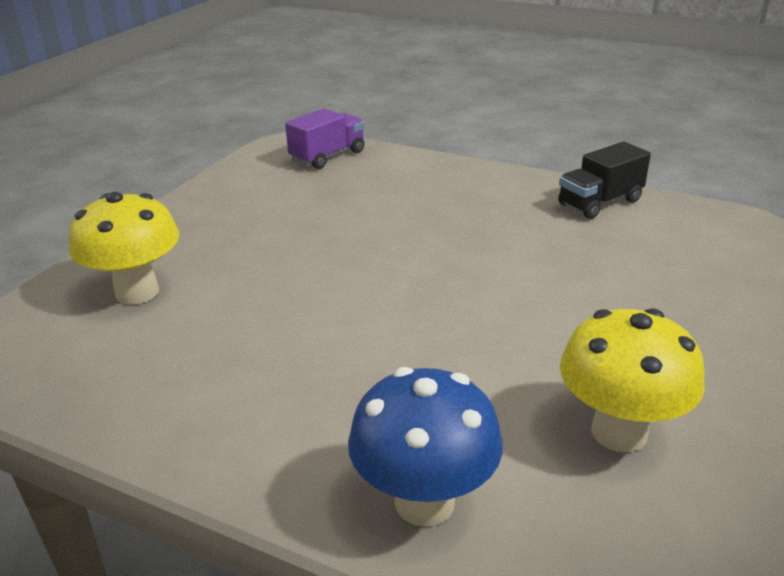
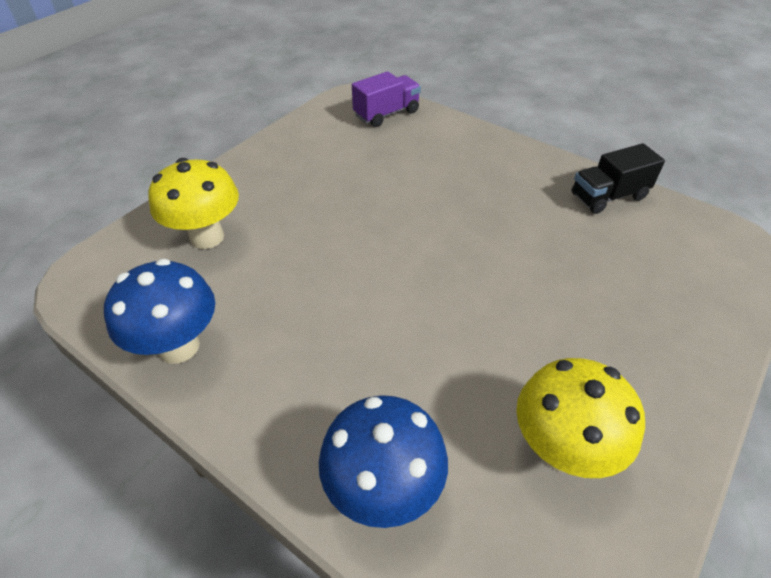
camera: 10 degrees right, 15 degrees up
(128, 402) = (179, 346): none -> blue mushroom

